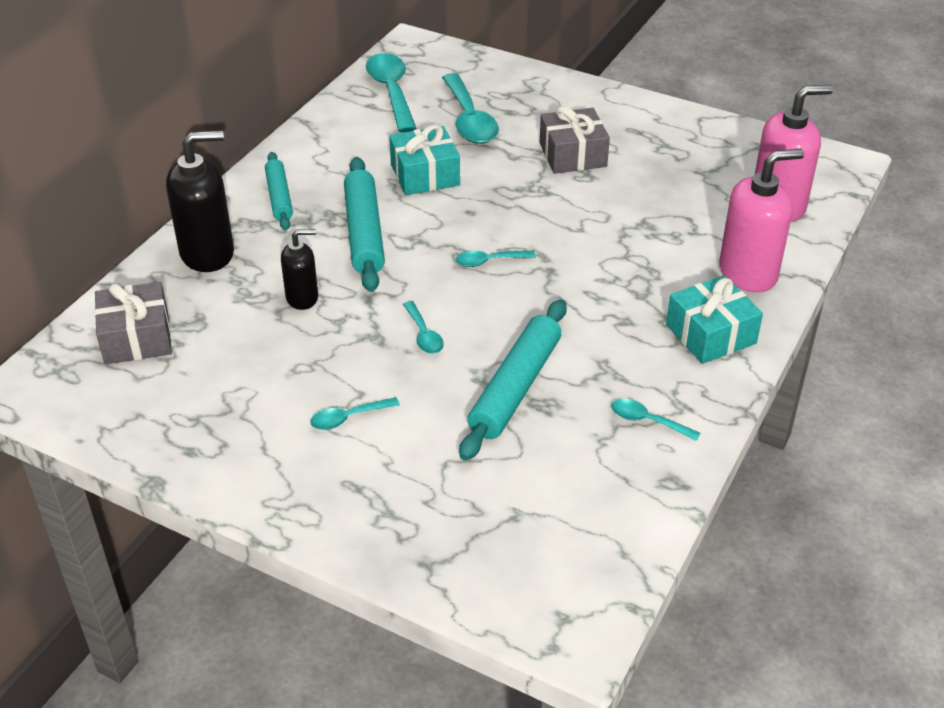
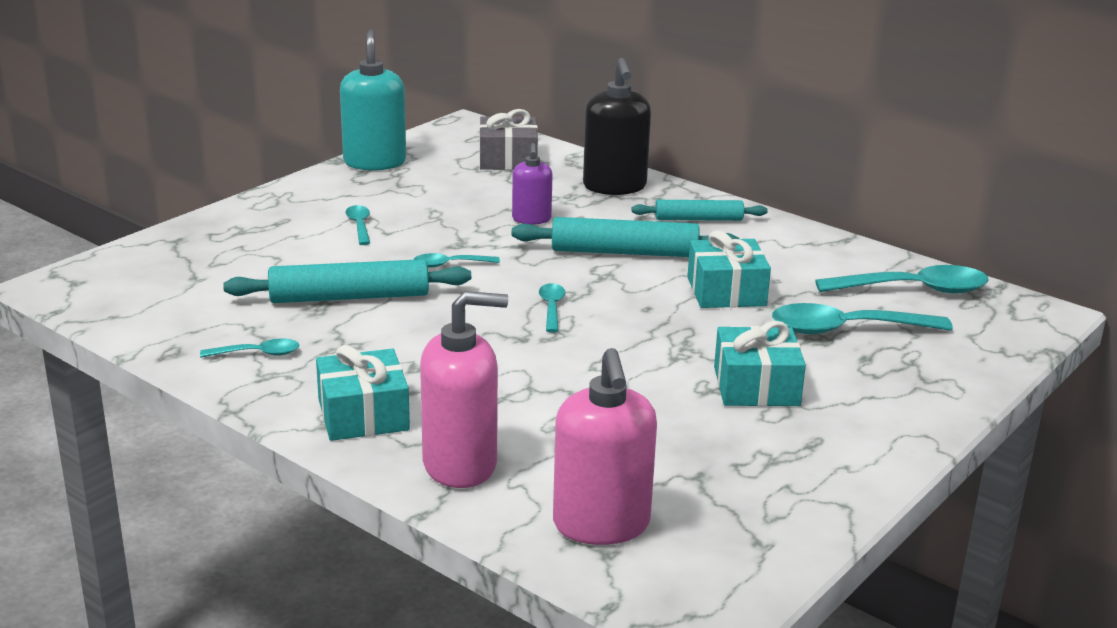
camera: 100 degrees right, 15 degrees down
(157, 447) = (374, 162): none -> turquoise soap dispenser
(302, 298) = (531, 219): black soap dispenser -> purple soap dispenser
(515, 387) = (350, 297): turquoise rolling pin -> turquoise rolling pin turned 45 degrees counterclockwise
(573, 155) = (756, 386): grey gift -> turquoise gift
(647, 421) = (258, 354): turquoise spoon -> turquoise spoon turned 45 degrees clockwise
(748, 273) = (460, 465): pink soap dispenser -> pink soap dispenser turned 90 degrees counterclockwise

